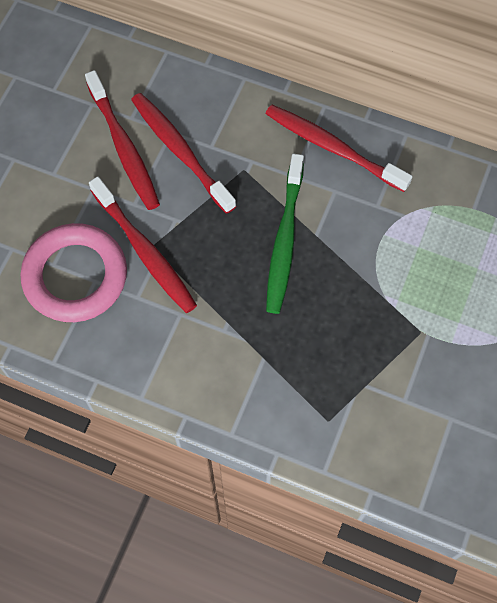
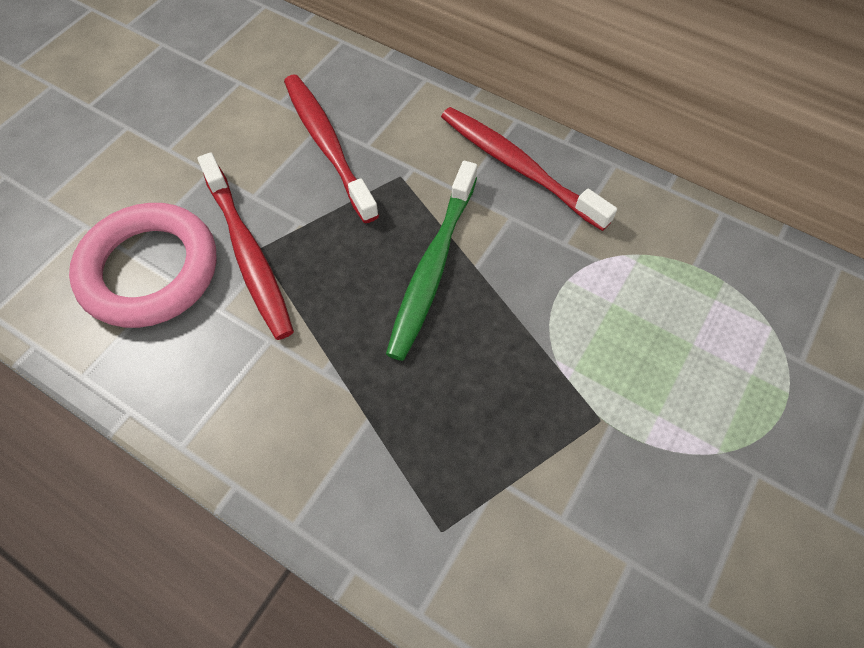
camera: 10 degrees right, 5 degrees down
(123, 147) = (260, 131): red toothbrush -> none

